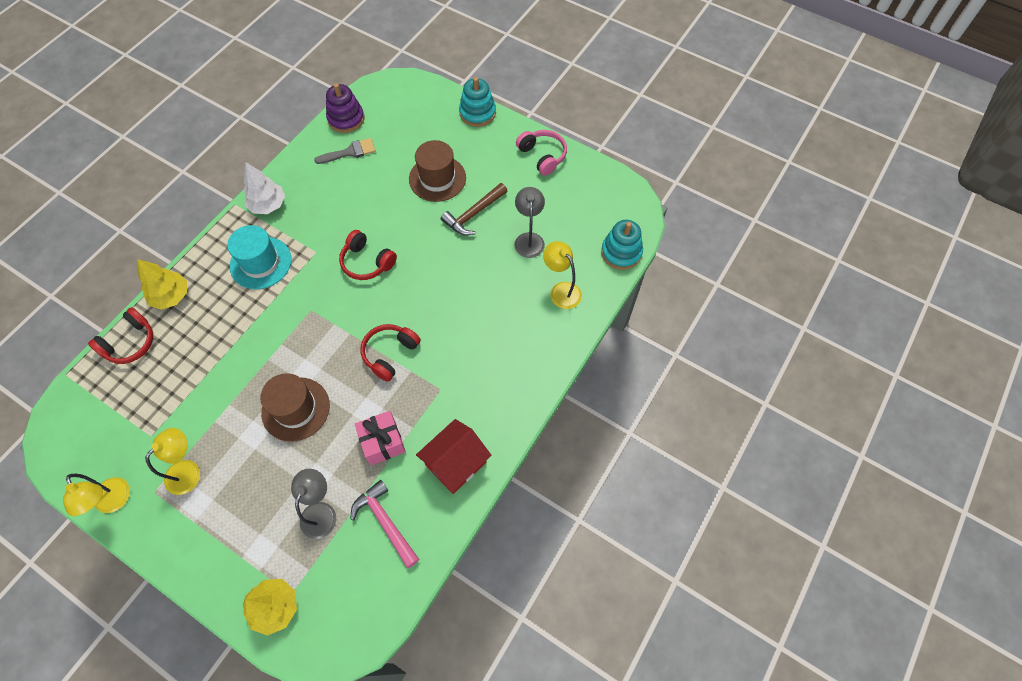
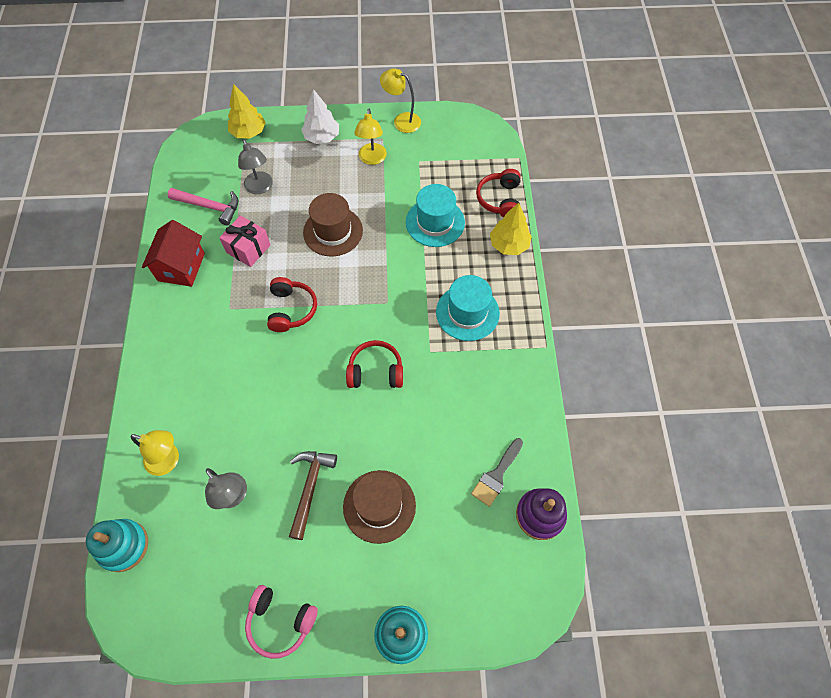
camera: 145 degrees right, 0 degrees up
(204, 357) = (435, 222): none -> turquoise hat
(268, 205) = (516, 365): white tree -> white tree (322, 137)

